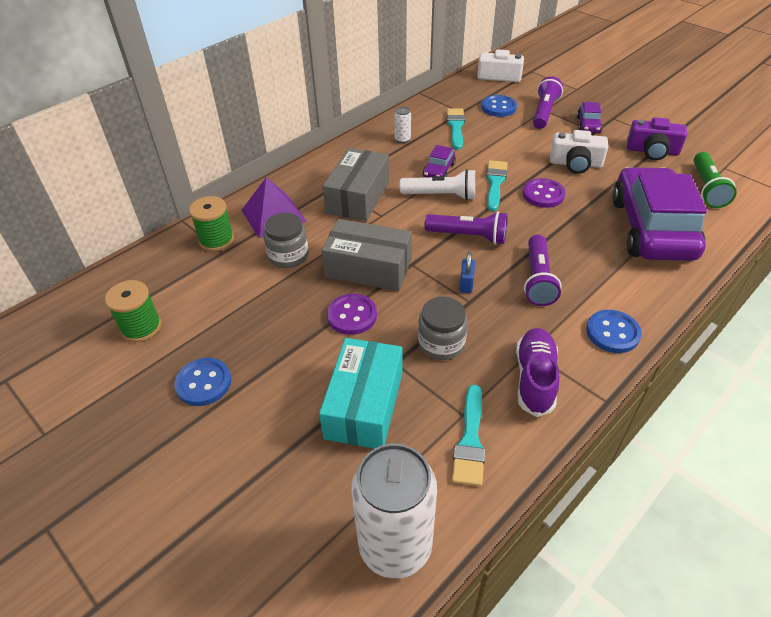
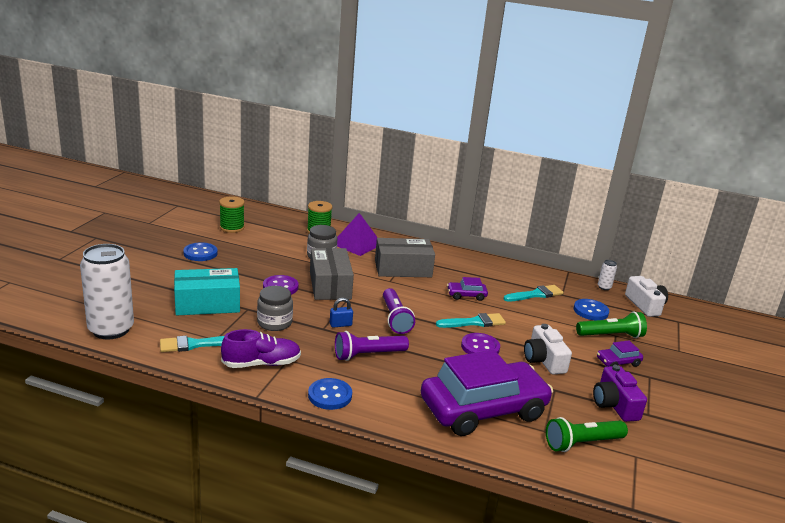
camera: 60 degrees right, 20 degrees down
(402, 139) = (492, 274): white can -> white can (604, 287)
(441, 195) = (435, 301): white flashlight -> none
(544, 112) = (611, 335): purple flashlight -> green flashlight

